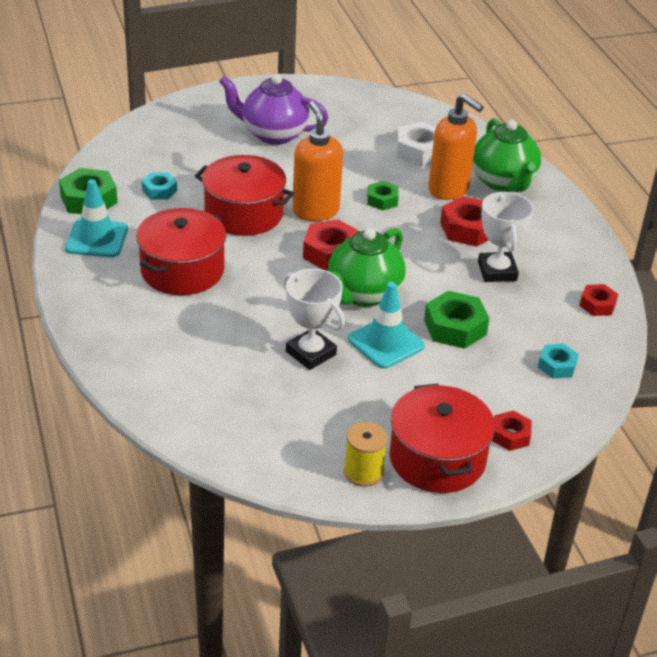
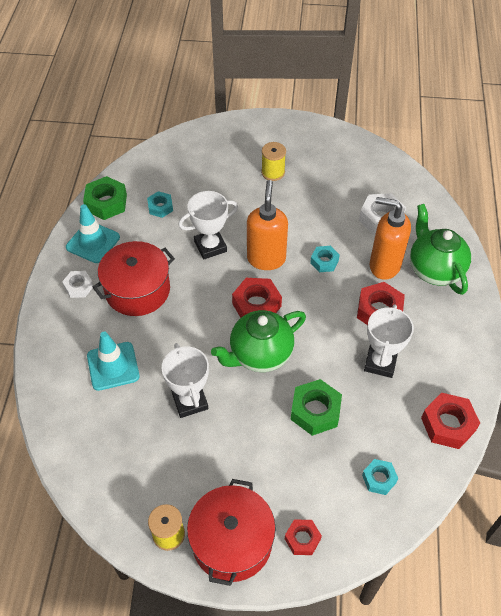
camera: 25 degrees right, 15 degrees up
(107, 283) = (78, 287): none -> white nut
(244, 213) = (210, 246): red pot -> white trophy
(273, 134) = (273, 172): purple teapot -> yellow spool
(382, 200) = (324, 262): green nut -> turquoise nut
(386, 343) = (252, 409): turquoise traffic cone -> turquoise traffic cone (113, 366)
(449, 190) = (384, 265): orange soap dispenser -> orange soap dispenser turned 135 degrees clockwise
(503, 182) = (434, 269): green teapot -> green teapot turned 150 degrees clockwise
(597, 305) = (448, 424): red nut -> red nut, size x1.64

